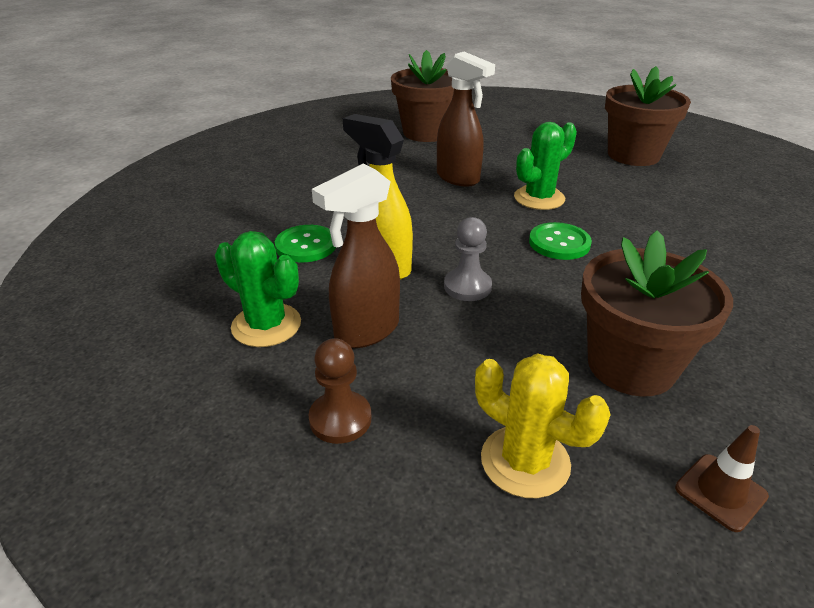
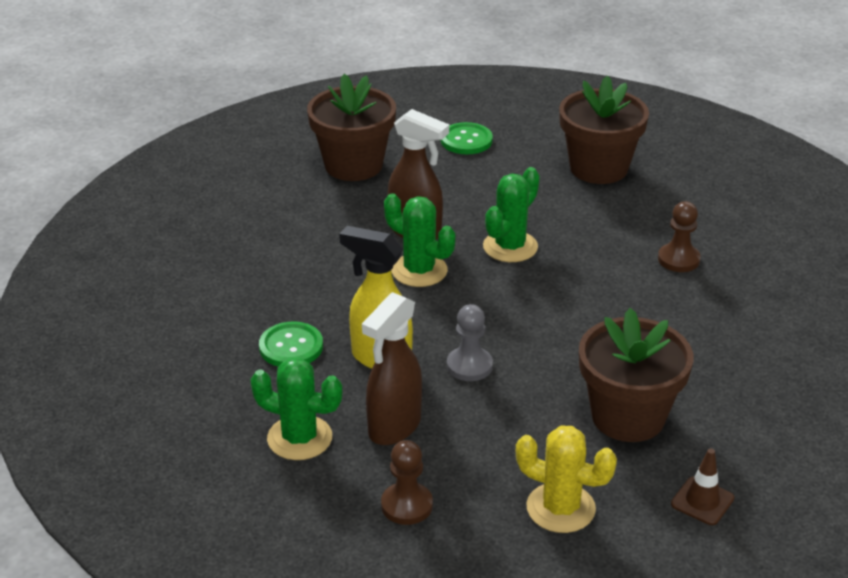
camera: 15 degrees left, 0 degrees up
(450, 205) = (419, 271): none -> green cactus
(559, 243) = (543, 301): green button -> green button (466, 140)
(703, 227) = (678, 259): none -> brown pawn

